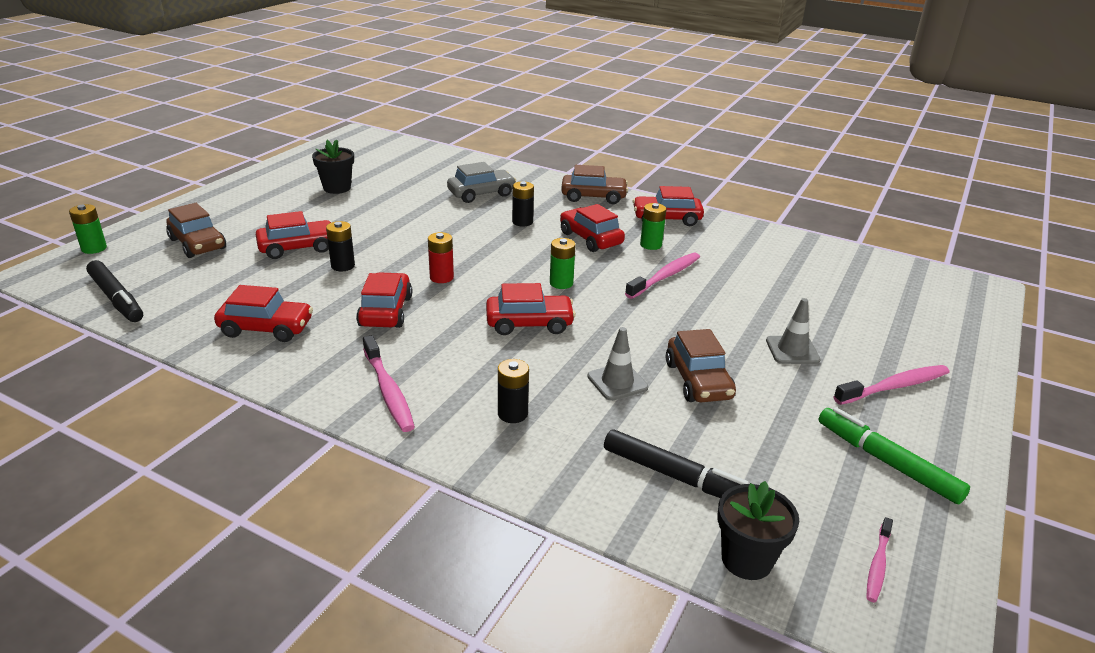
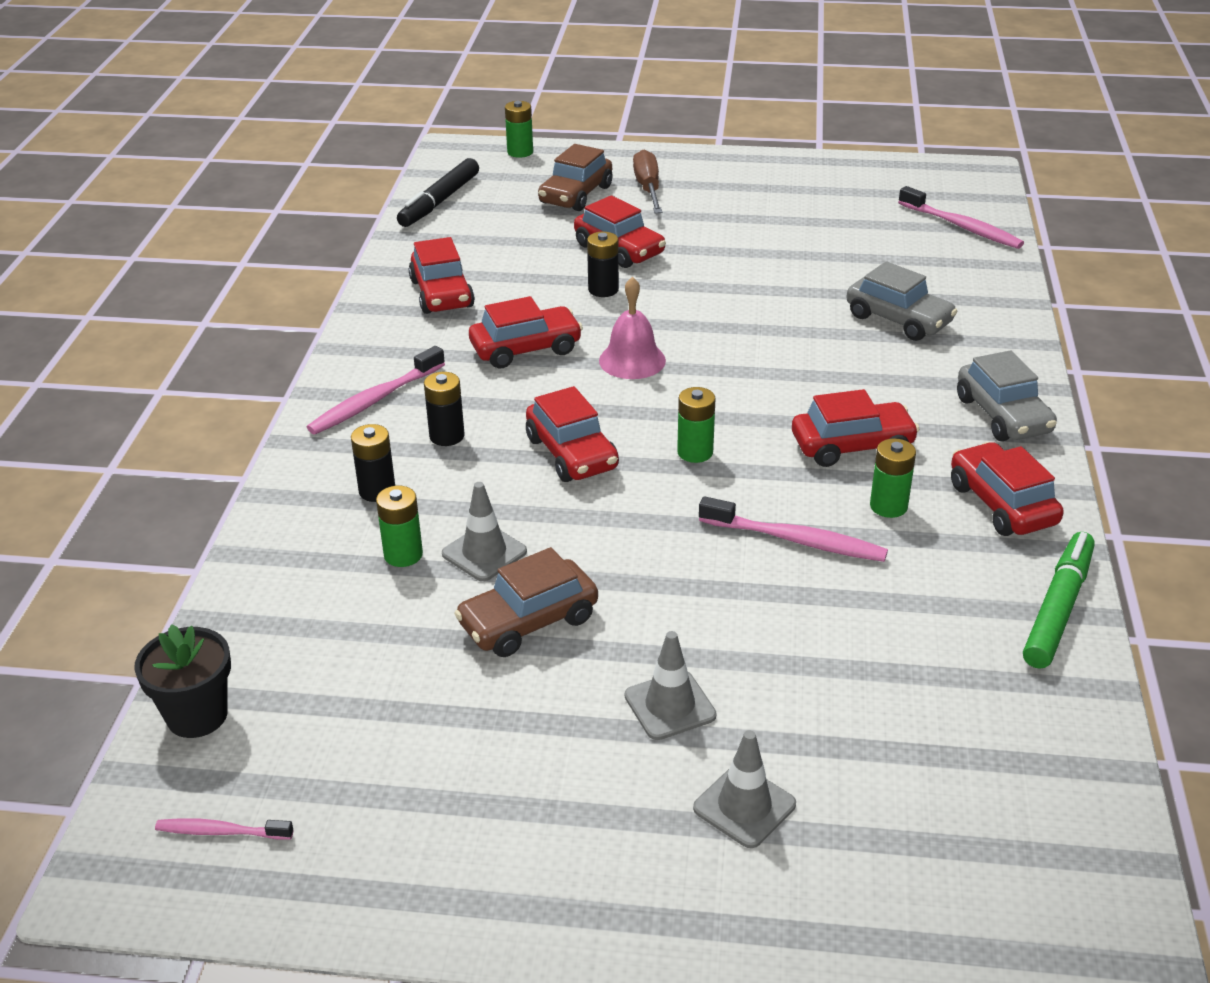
camera: 70 degrees right, 5 degrees up
(230, 218) = (648, 188): none -> brown screwdriver
(337, 188) = (795, 218): black flower pot -> none
(441, 277) = (632, 360): red battery -> pink bell
(522, 222) = (845, 376): black battery -> black battery (447, 436)
(590, 238) = (852, 446): red car -> red car turned 45 degrees clockwise
(593, 197) = (1003, 415): brown car -> grey car
(599, 417) = (403, 555): none -> green battery
(676, 476) = (318, 637): black marker -> none
(876, 348) = (744, 806): none -> grey traffic cone
(887, 462) = (432, 833): green marker -> green marker (1057, 608)
(894, 386) = (637, 834): pink toothbrush -> pink toothbrush (962, 227)

